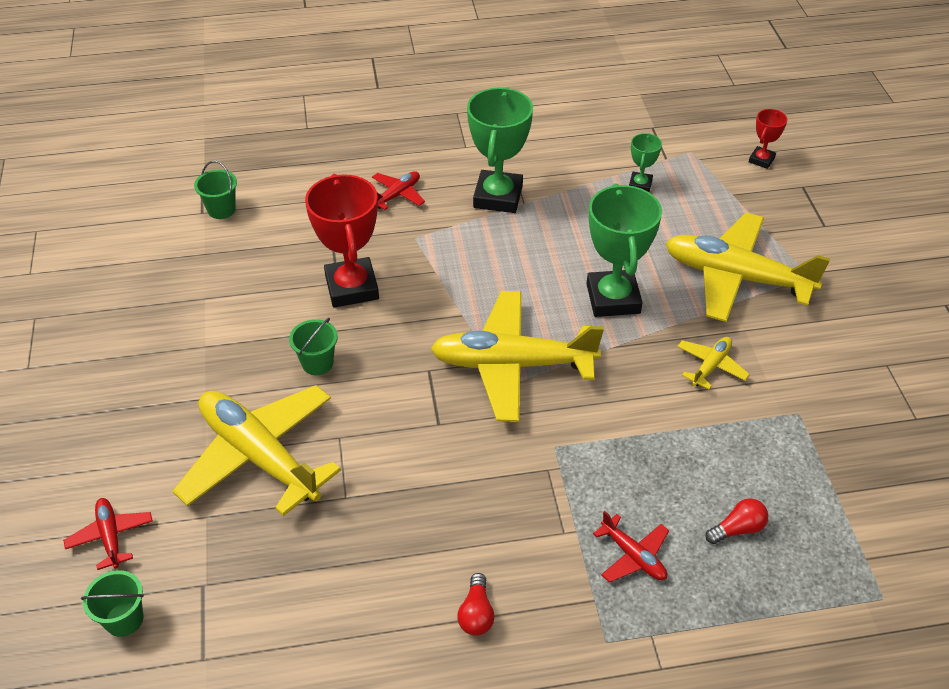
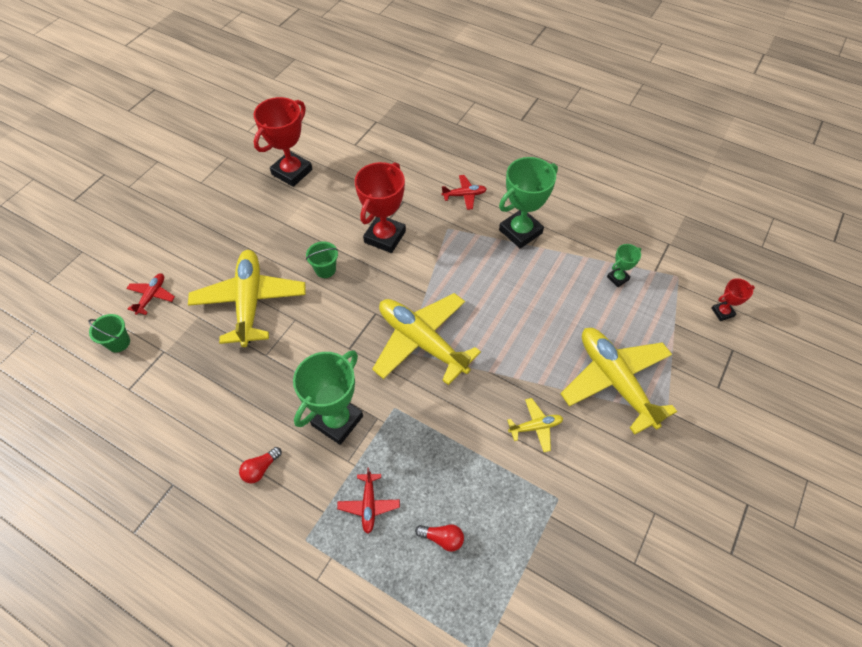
camera: 40 degrees right, 10 degrees up
(151, 285) = (292, 172): none -> red trophy
(221, 209) = (365, 148): green bucket -> none
(613, 298) = (521, 341): green trophy -> green trophy (337, 420)

